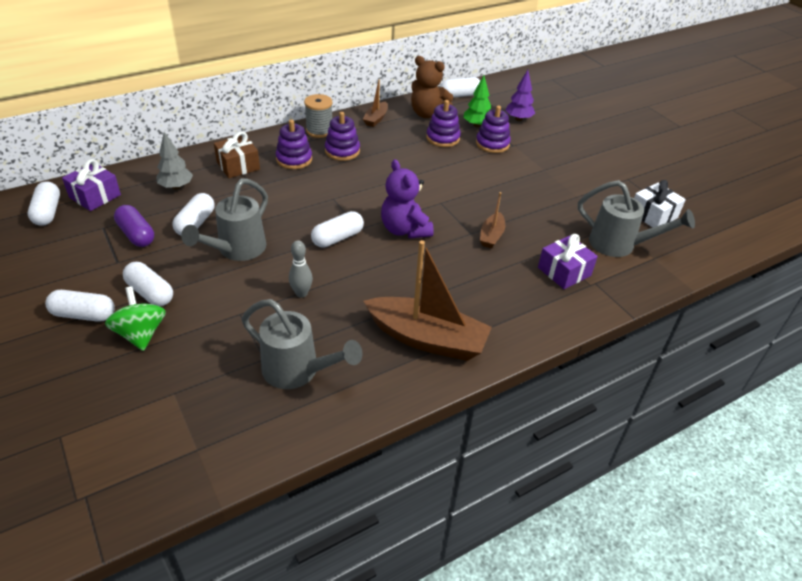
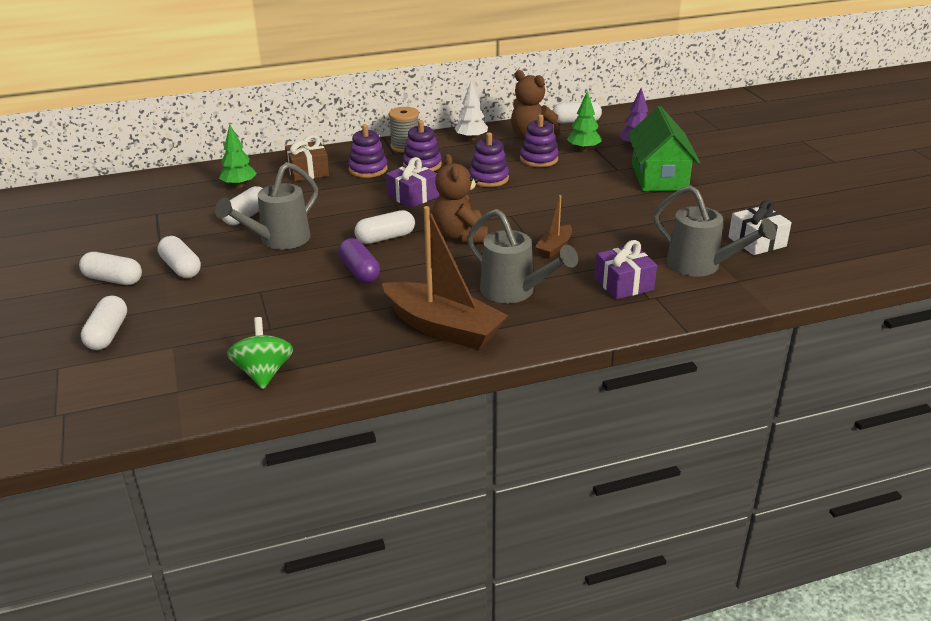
camera: 15 degrees right, 10 degrees down
(48, 212) = (110, 198): white capsule -> white capsule (107, 334)
(95, 196) = (158, 188): purple gift -> purple gift (413, 196)
(136, 235) = (185, 221): purple capsule -> purple capsule (359, 271)
(141, 334) = (160, 299): green spinning top -> green spinning top (263, 373)
(176, 187) = (239, 185): grey tree -> green tree
(297, 371) = (298, 341): grey watering can -> grey watering can (514, 292)
(301, 293) = (329, 280): grey bowling pin -> none
(376, 119) = (471, 139): brown boat -> white tree
(405, 230) = (460, 236): purple teddy bear -> brown teddy bear
(492, 144) = (594, 167): purple stacking toy -> purple stacking toy (489, 178)
(550, 151) = (659, 177): none -> green house

